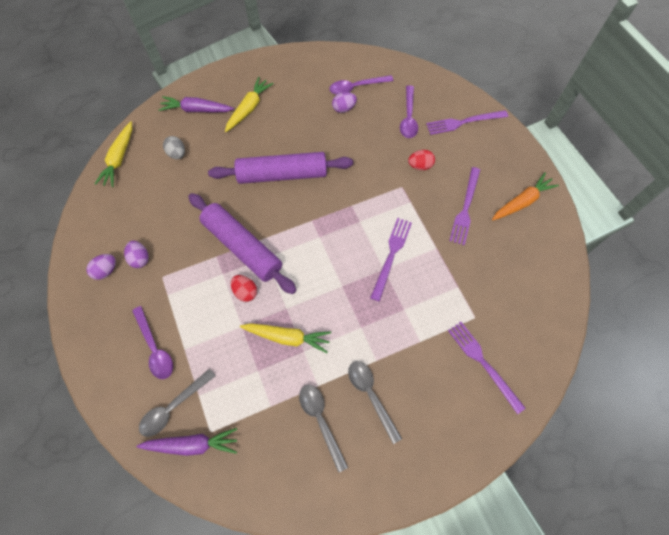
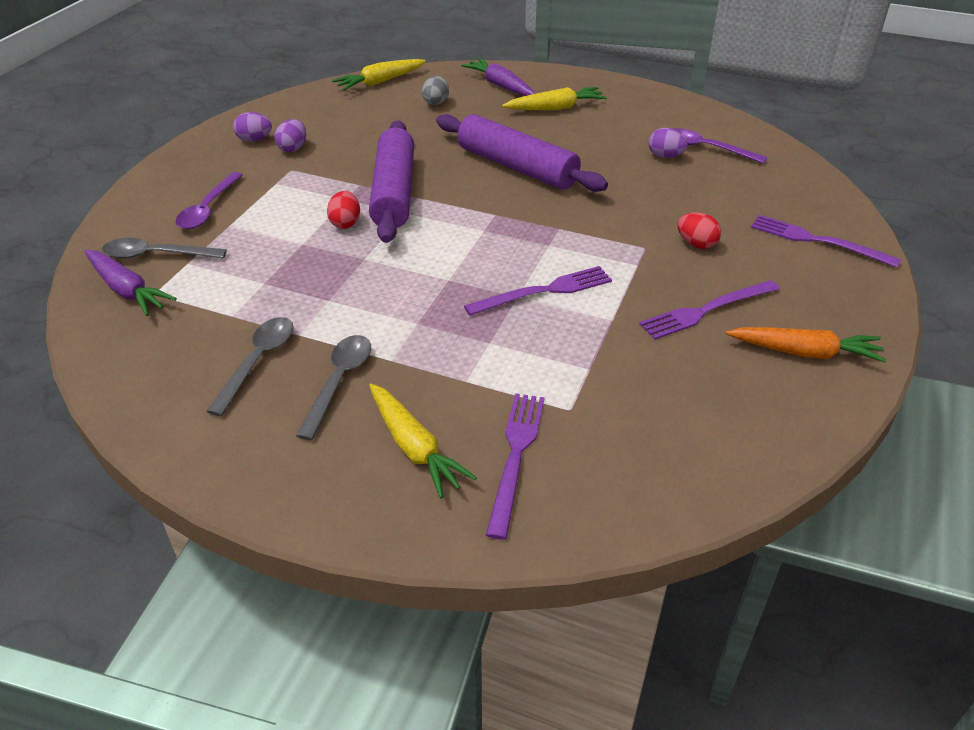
camera: 45 degrees right, 25 degrees down
(287, 337) = (330, 279): yellow carrot -> yellow carrot (414, 447)
(408, 118) = (741, 200): purple spoon -> none

